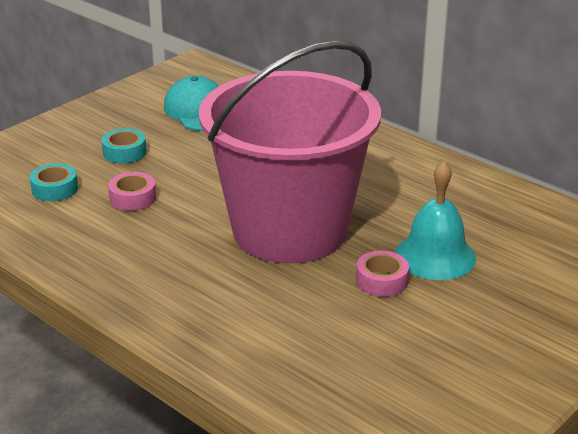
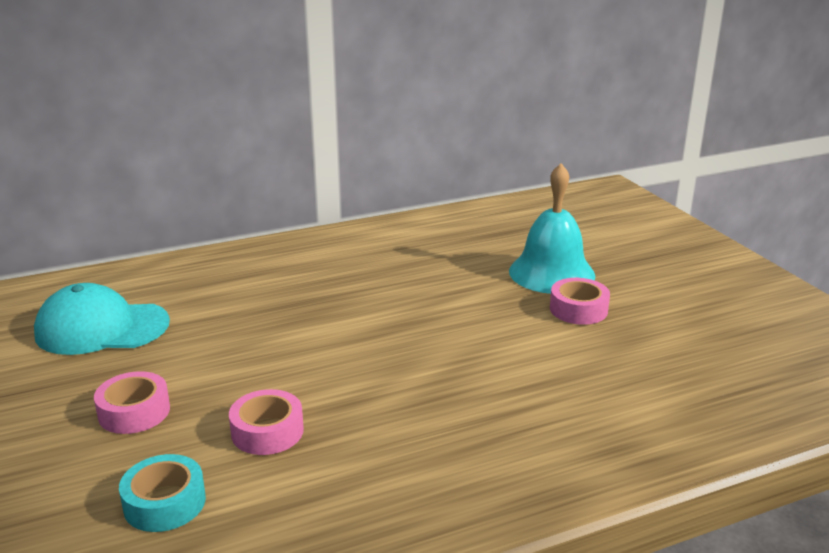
camera: 65 degrees left, 5 degrees down
(124, 152) = (134, 412): turquoise tape -> pink tape
(289, 230) = (445, 336): pink bucket -> none

